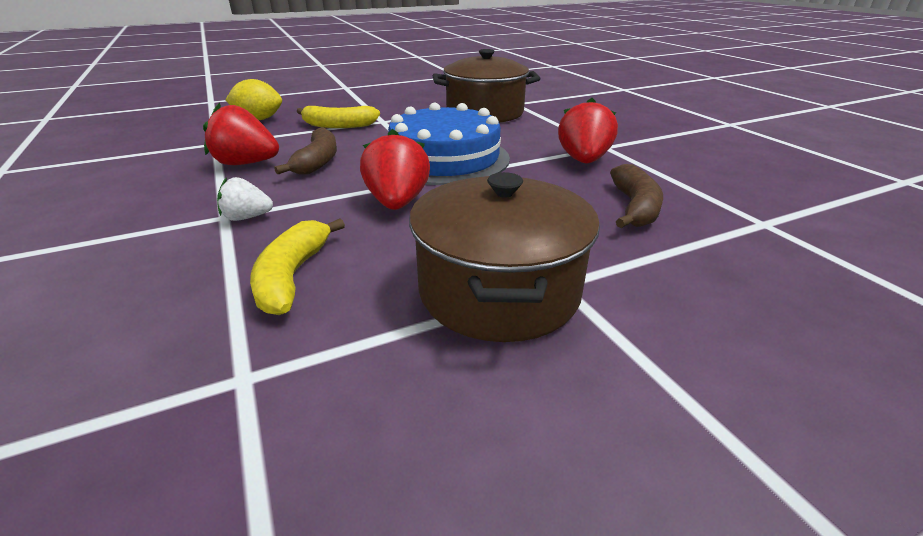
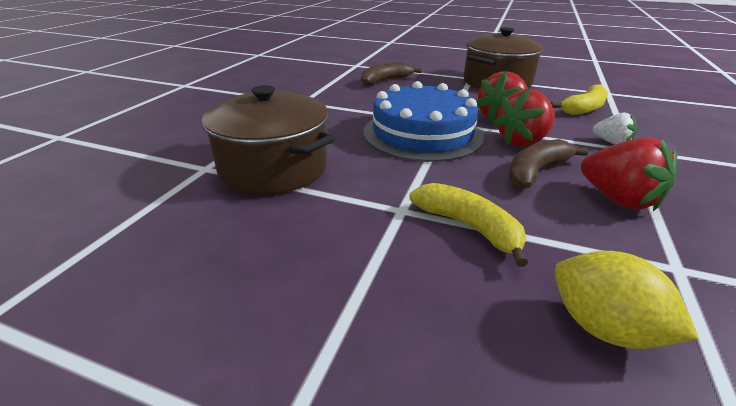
camera: 135 degrees left, 0 degrees up
(583, 160) = (342, 100): red strawberry -> red strawberry (522, 142)

